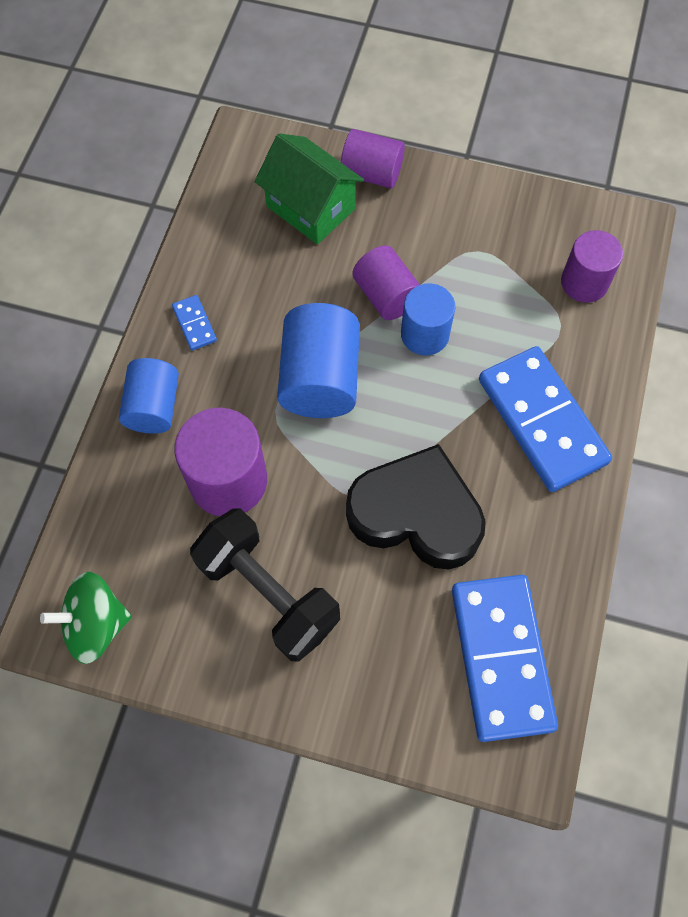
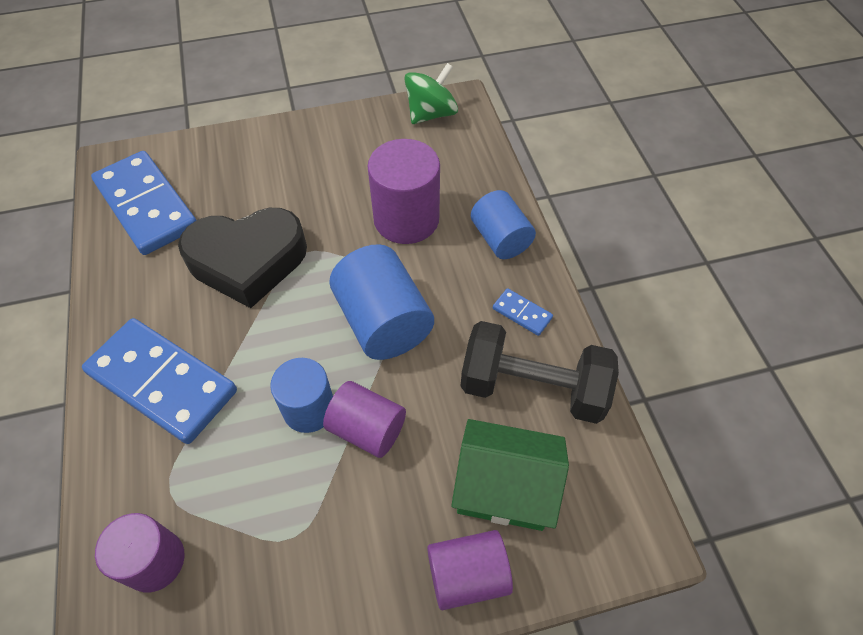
camera: 150 degrees right, 10 degrees down
(268, 593) = (332, 172): black dumbbell -> black dumbbell (532, 387)

